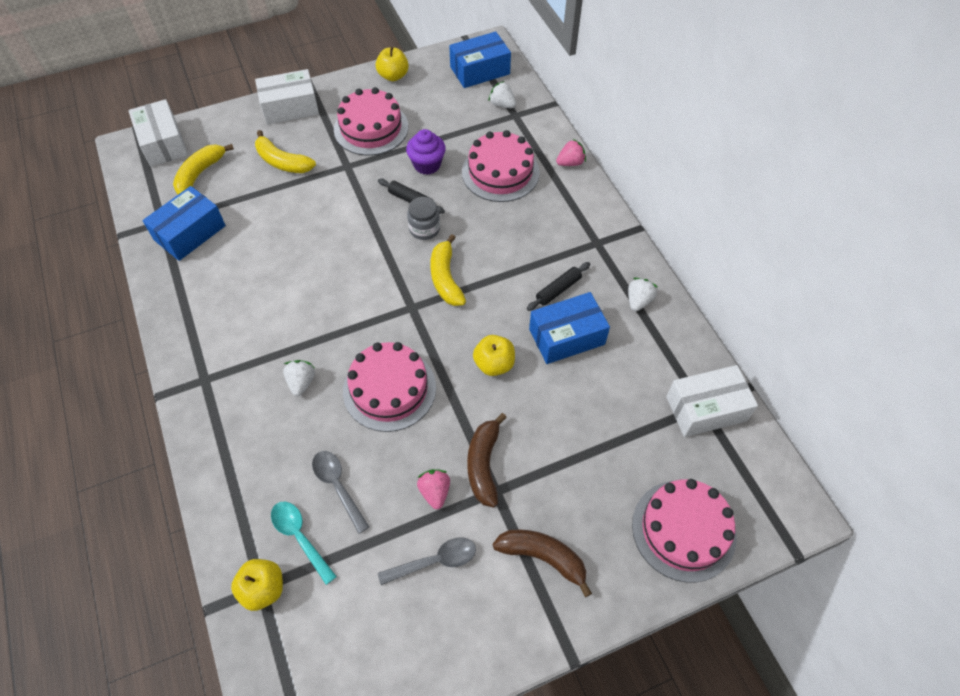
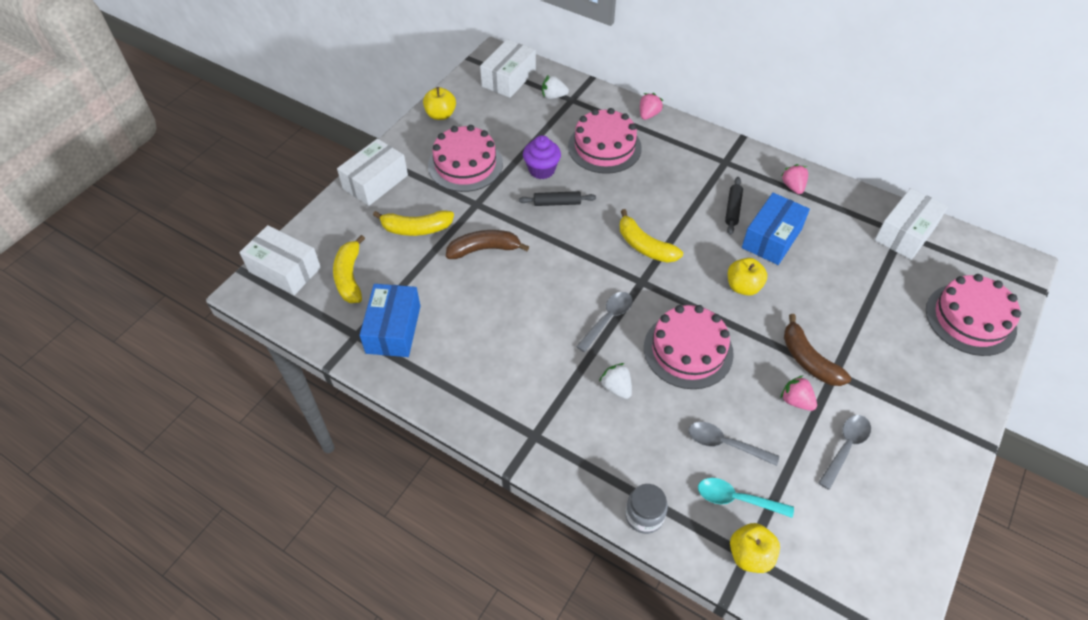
camera: 35 degrees left, 5 degrees down
(352, 322) = (608, 319): none -> grey spoon
(424, 229) = (590, 219): grey jar -> grey jar (644, 516)
(480, 70) = (508, 78): blue box -> white box
(543, 557) = (909, 395): brown banana -> brown banana (484, 249)
(638, 301) = (793, 186): white strawberry -> pink strawberry

